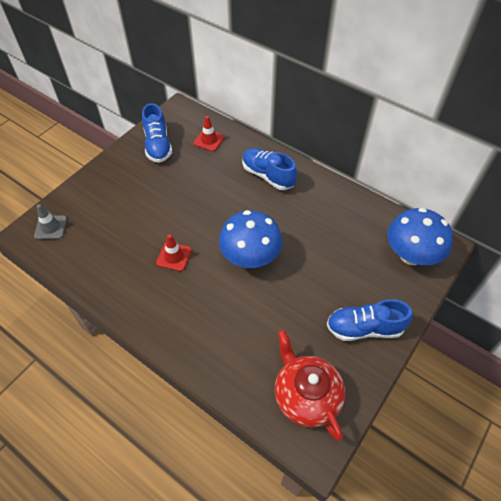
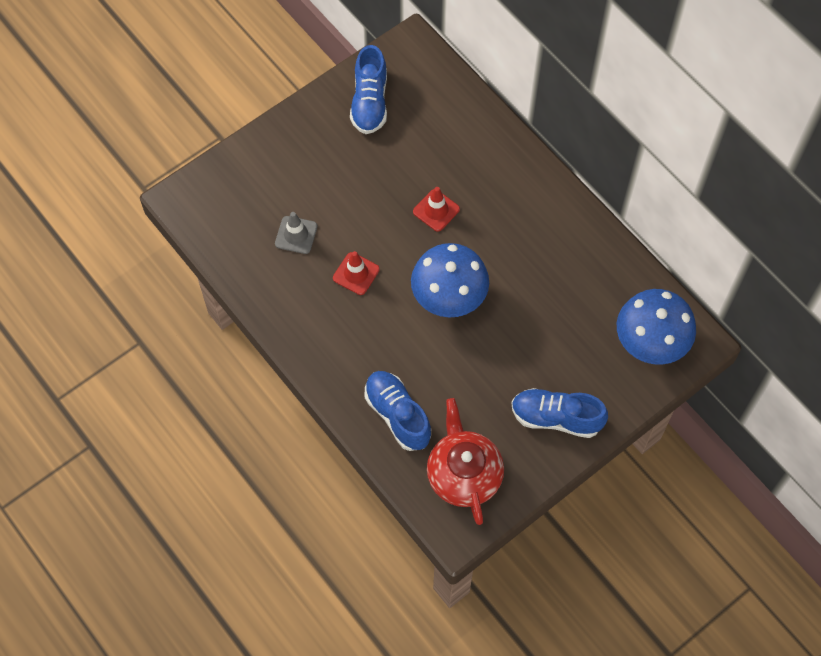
camera: 15 degrees right, 10 degrees up
(51, 227) = (212, 197): grey traffic cone -> grey traffic cone (296, 235)
(209, 140) = (441, 110): red traffic cone -> red traffic cone (436, 210)
(268, 176) = (506, 185): blue shoe -> blue shoe (397, 415)

